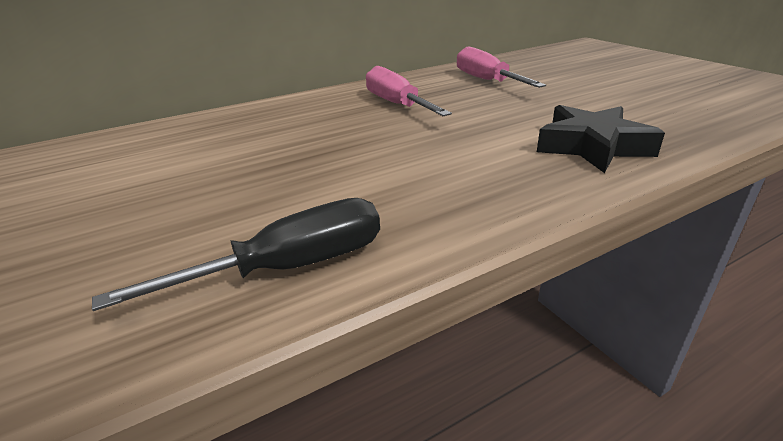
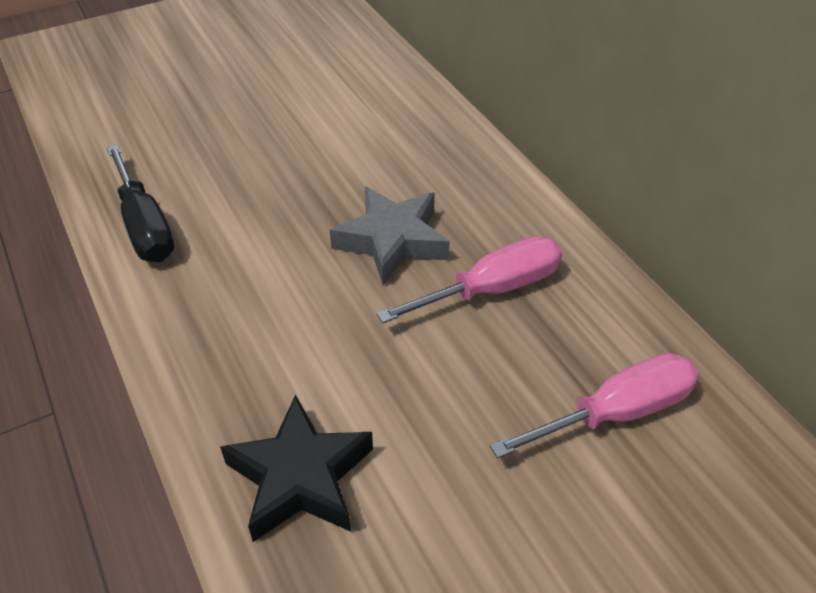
camera: 90 degrees right, 15 degrees up
(343, 133) = (392, 241): none -> grey star

